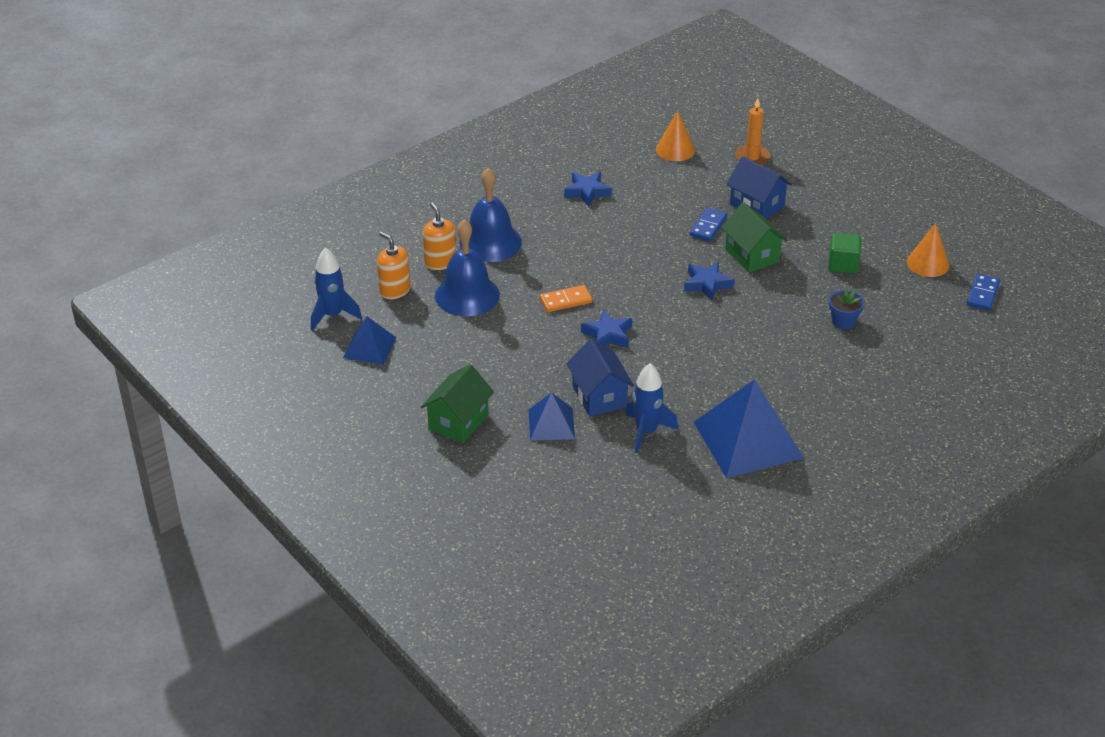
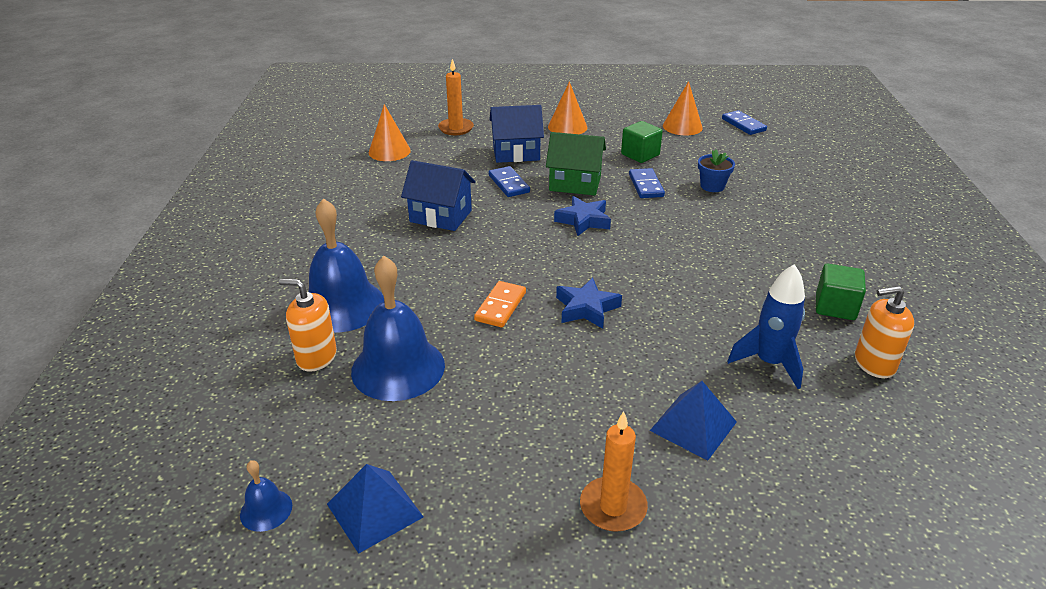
camera: 50 degrees left, 5 degrees down
(333, 315) = (266, 510): blue rocket -> blue bell
(395, 290) = (307, 421): orange soap dispenser -> orange soap dispenser (874, 363)
(458, 421) = (613, 507): green house -> orange candle
(587, 192) = (367, 215): blue star -> none
(599, 396) = (679, 365): blue house -> blue house (440, 216)
(748, 439) = (835, 307): blue pyramid -> green cube
(797, 289) = (646, 185): none -> blue domino
(836, 207) = (567, 127): none -> orange cone

